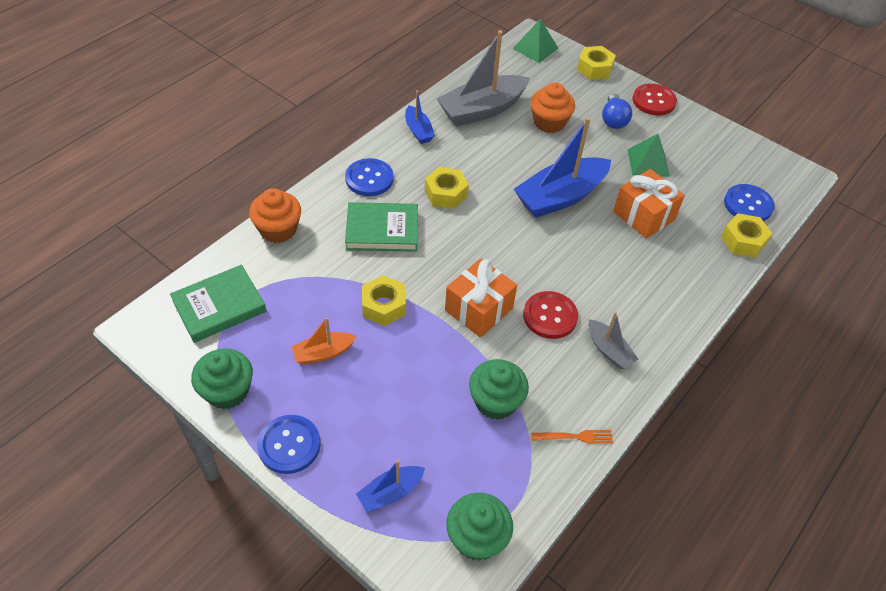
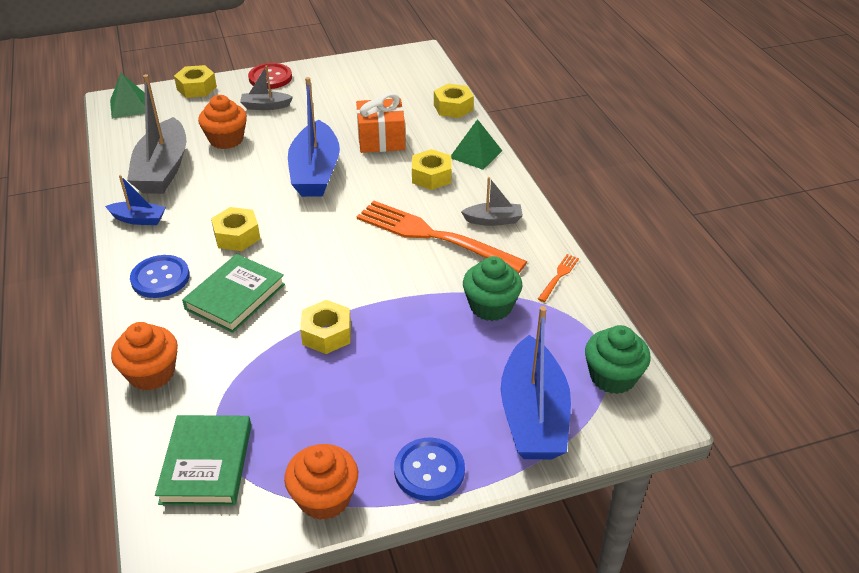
camera: 55 degrees left, 10 degrees down
(227, 391) = (324, 498): green cupcake -> orange cupcake
(323, 353) = (343, 401): orange boat -> none
(390, 493) = (533, 415): blue boat -> blue boat, size x1.99
(479, 309) = (387, 274): orange gift -> none
(550, 316) = (432, 236): red button -> orange fork
(613, 120) = (265, 106): blue light bulb -> grey boat
(627, 275) = (431, 176): none -> yellow nut
(648, 162) = (331, 112): green pyramid -> green pyramid (475, 154)
(748, 205) = (422, 88): blue button -> none

